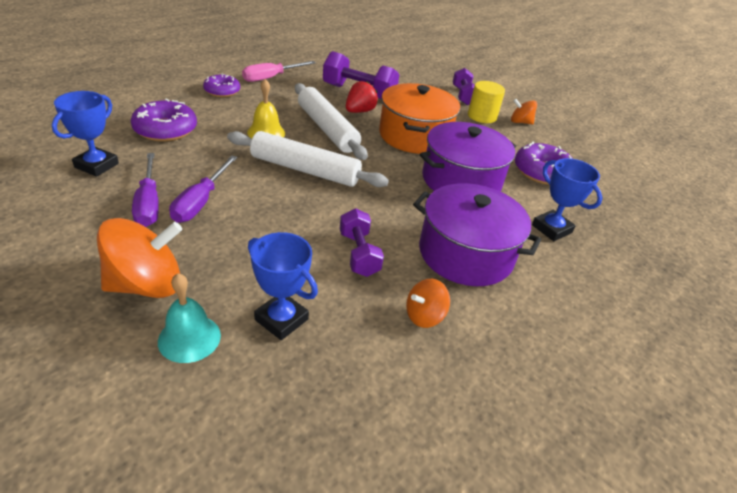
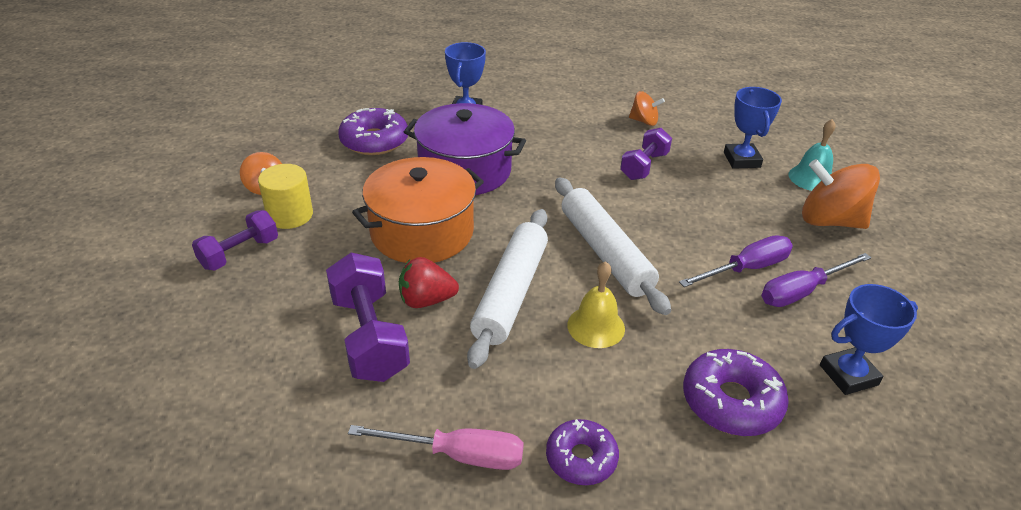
camera: 130 degrees left, 0 degrees up
(148, 203) = (801, 291): purple screwdriver -> purple screwdriver turned 150 degrees counterclockwise
(465, 254) = (561, 131): purple pot -> none

